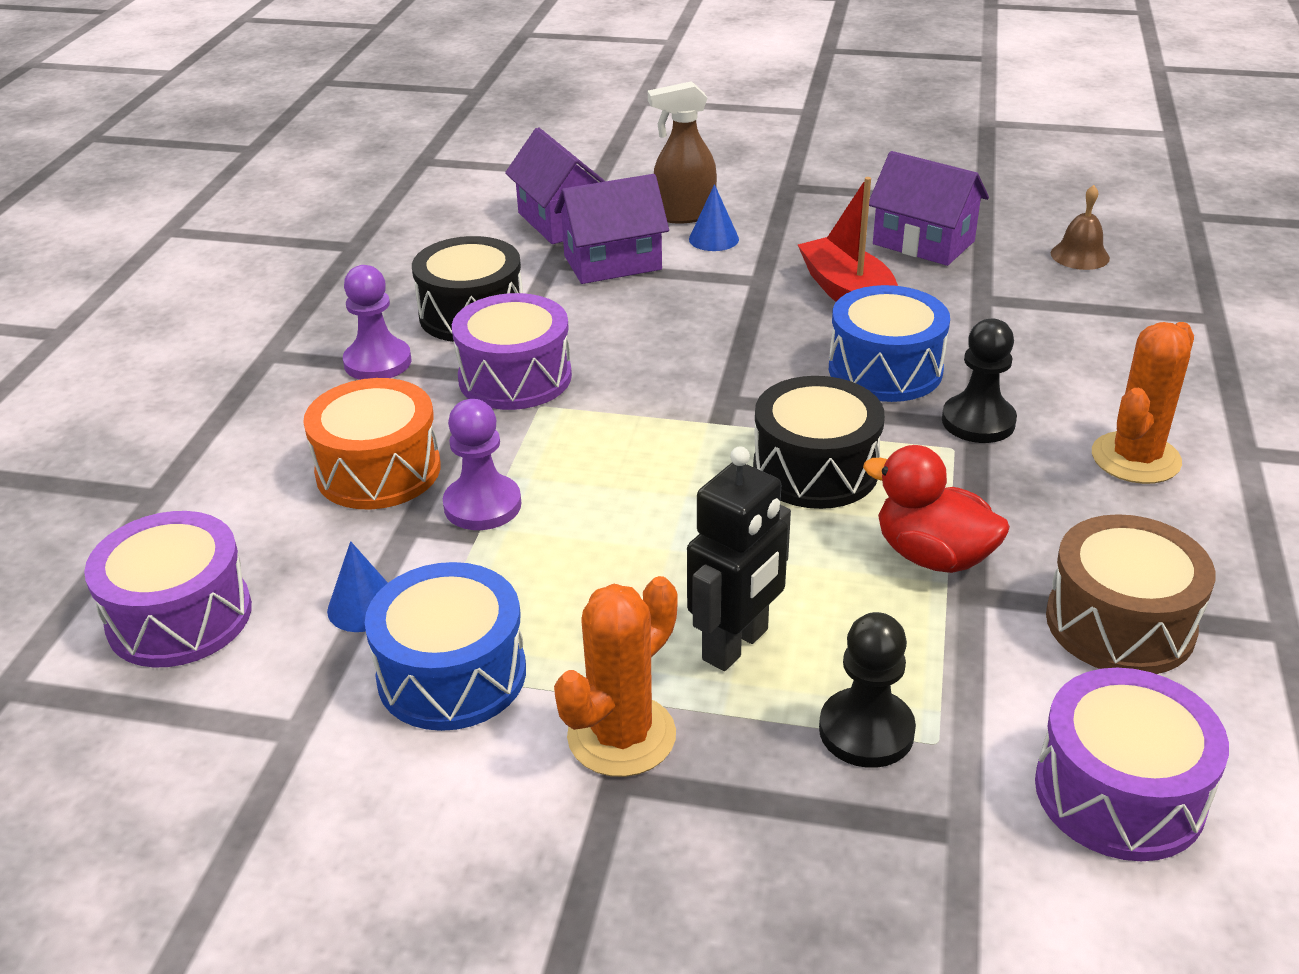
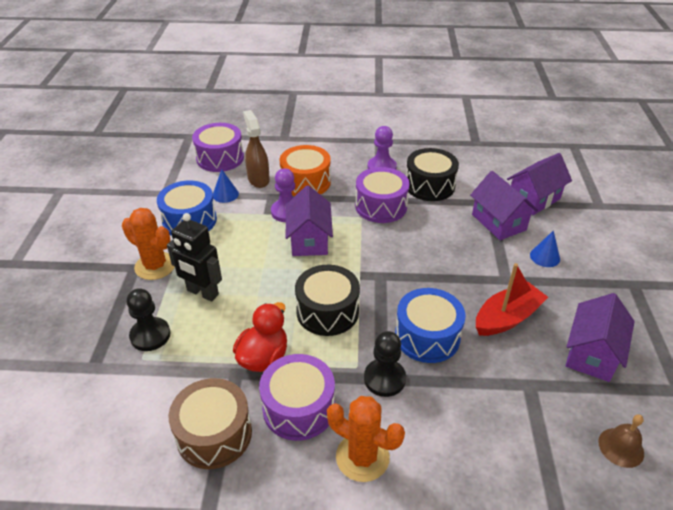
camera: 80 degrees right, 5 degrees up
(594, 478) = (309, 240): none -> purple house
(684, 215) = (567, 242): brown spray bottle -> brown spray bottle (258, 179)
(1119, 793) = (104, 423): purple drum -> purple drum (298, 408)

